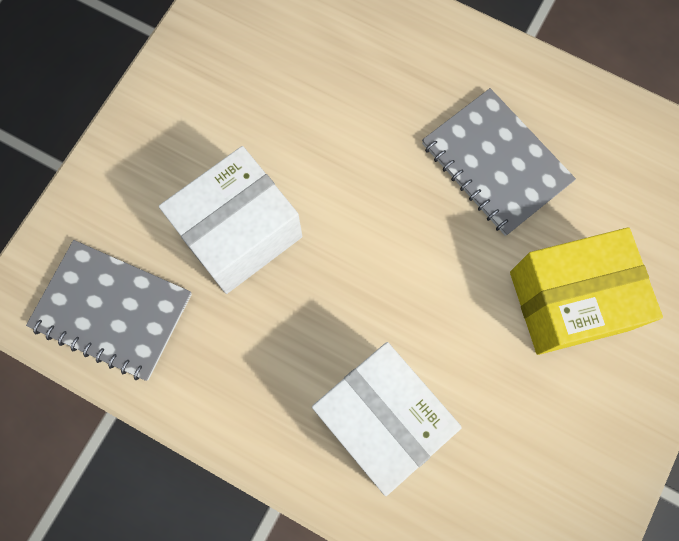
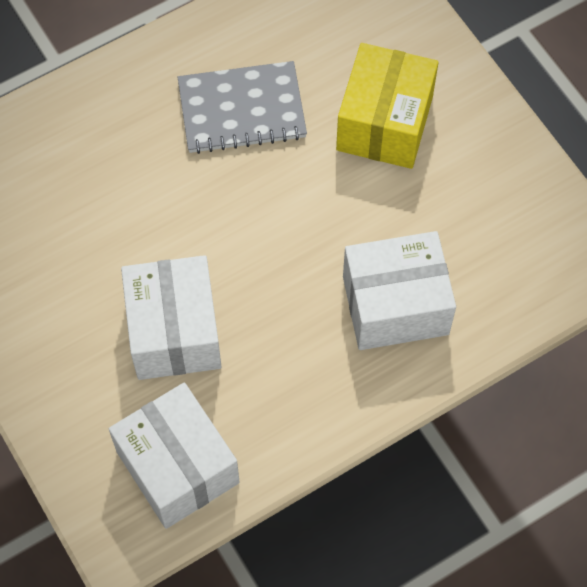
camera: 60 degrees left, 10 degrees down
(112, 311) = (177, 467): grey notebook -> white box

